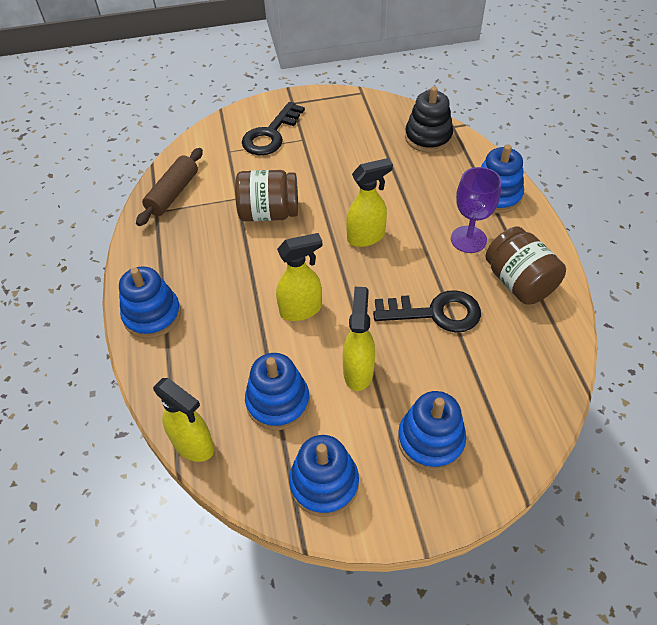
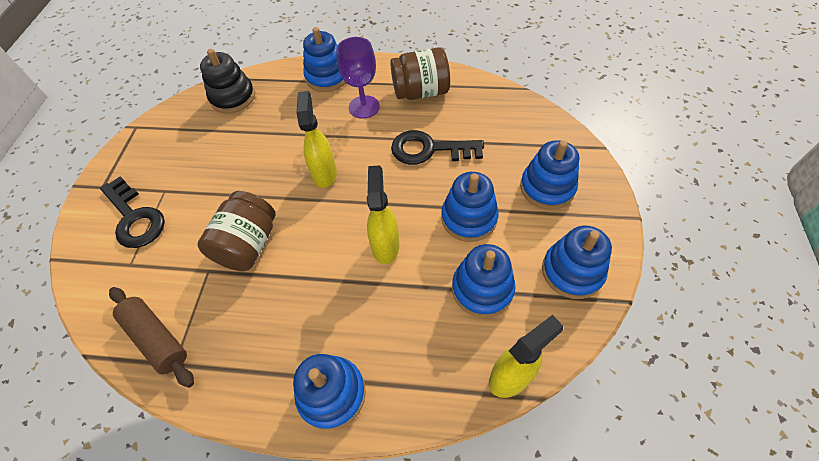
camera: 70 degrees left, 5 degrees up
(358, 371) = (469, 218): yellow spray bottle -> blue stacking toy
(435, 313) = (429, 149): black key -> black key turned 105 degrees counterclockwise

